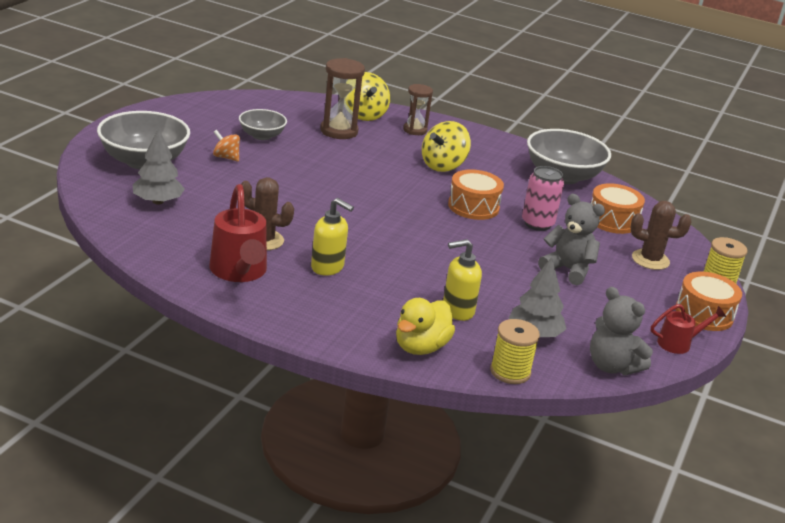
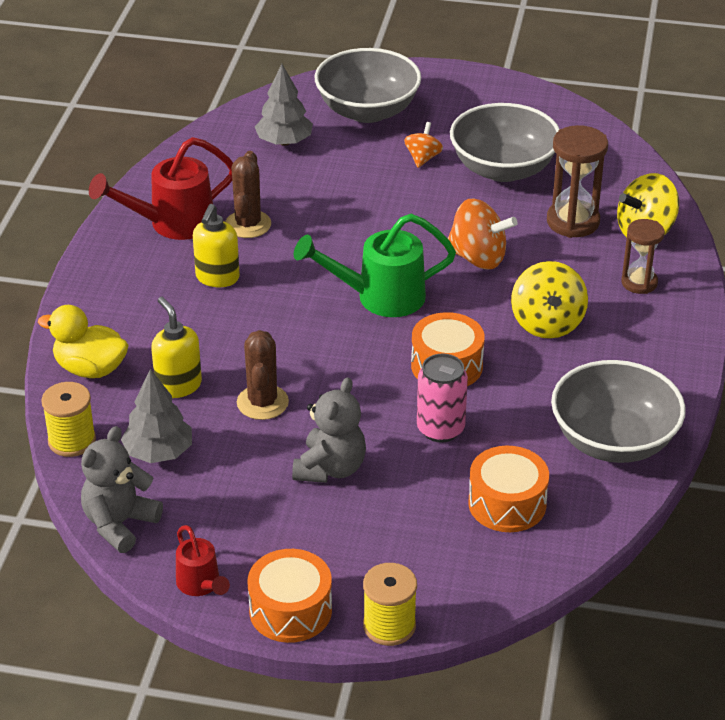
camera: 80 degrees right, 10 degrees up
(262, 136) = (503, 169): grey bowl -> grey bowl, size x1.75
(360, 169) = (478, 258): none -> orange spinning top
(387, 211) = (380, 297): none -> green watering can
(443, 166) = (547, 323): yellow spinning top -> yellow spinning top turned 120 degrees counterclockwise
(650, 260) = (411, 549): brown cactus -> brown cactus (262, 402)

